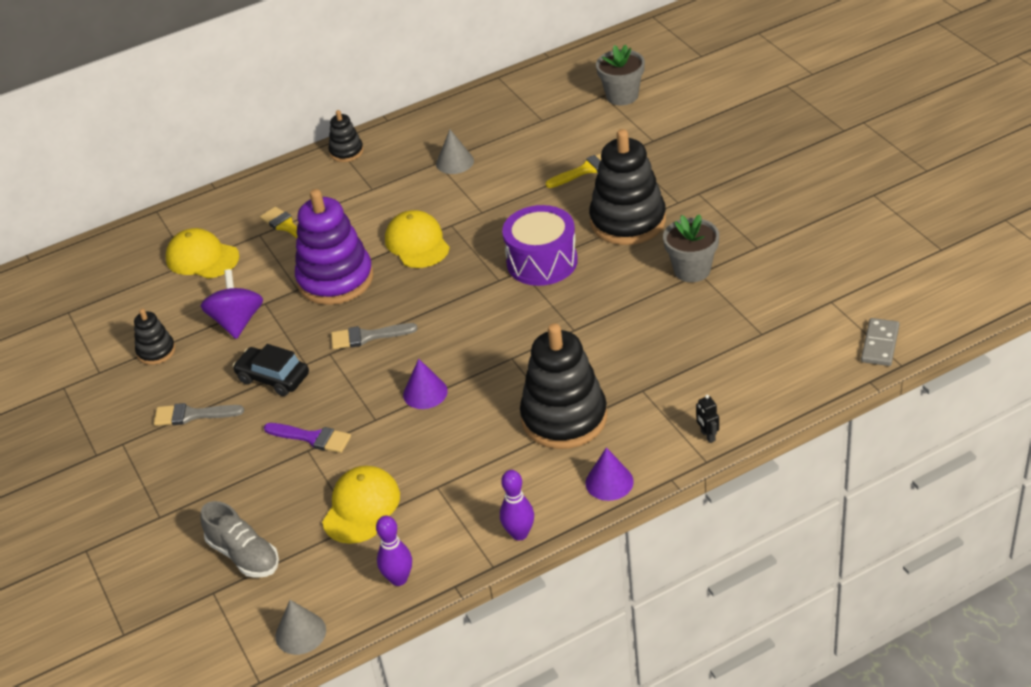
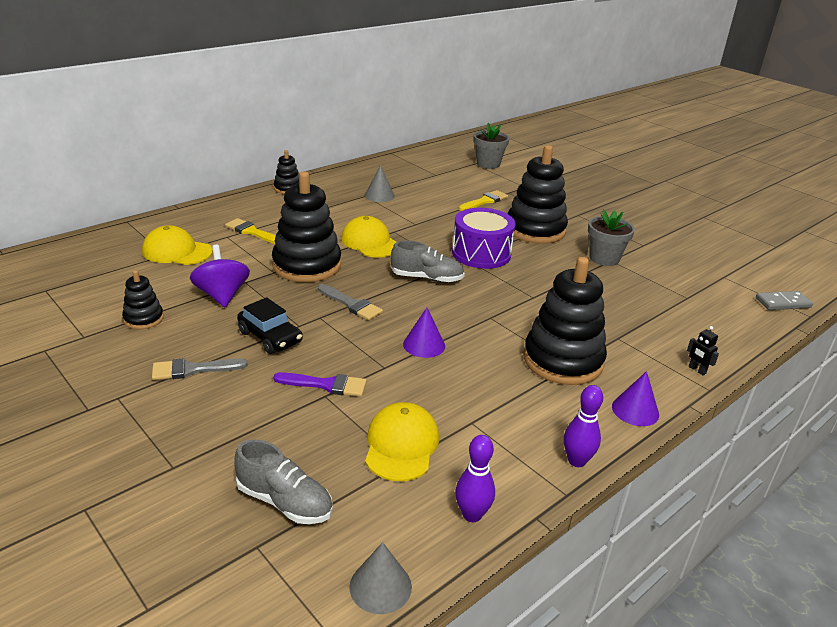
camera: 20 degrees left, 10 degrees down
(273, 378) = (270, 337): black car -> black car turned 150 degrees counterclockwise
(335, 279) = (307, 265): purple stacking toy -> black stacking toy
(367, 336) = (351, 304): grey brush -> grey brush turned 120 degrees counterclockwise
(463, 300) = (427, 278): none -> grey shoe
(880, 344) = (783, 303): grey domino -> grey domino turned 75 degrees clockwise

